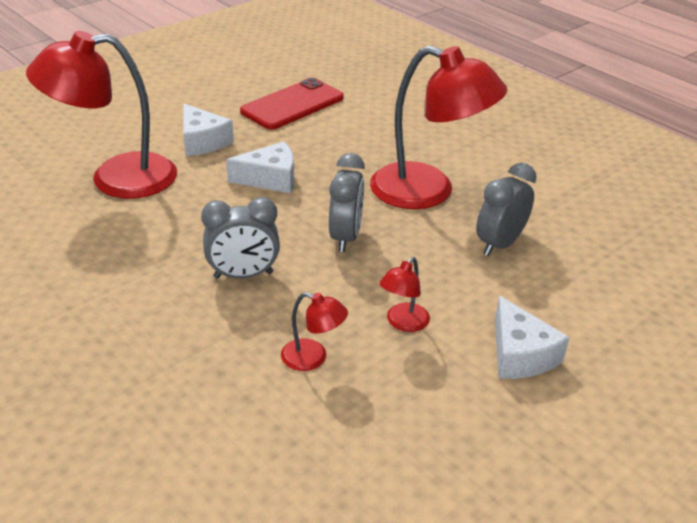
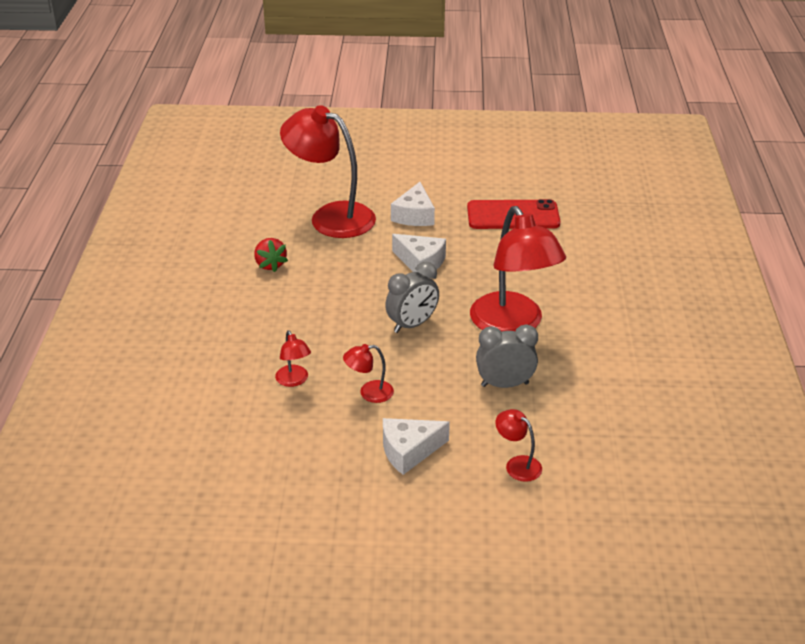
camera: 45 degrees right, 0 degrees up
(113, 256) = (270, 265): none -> red strawberry
(243, 275) = (321, 314): grey clock -> none
(520, 354) = (409, 451): white cheese -> white cheese turned 45 degrees clockwise
(614, 305) = (517, 464): none -> red lamp

